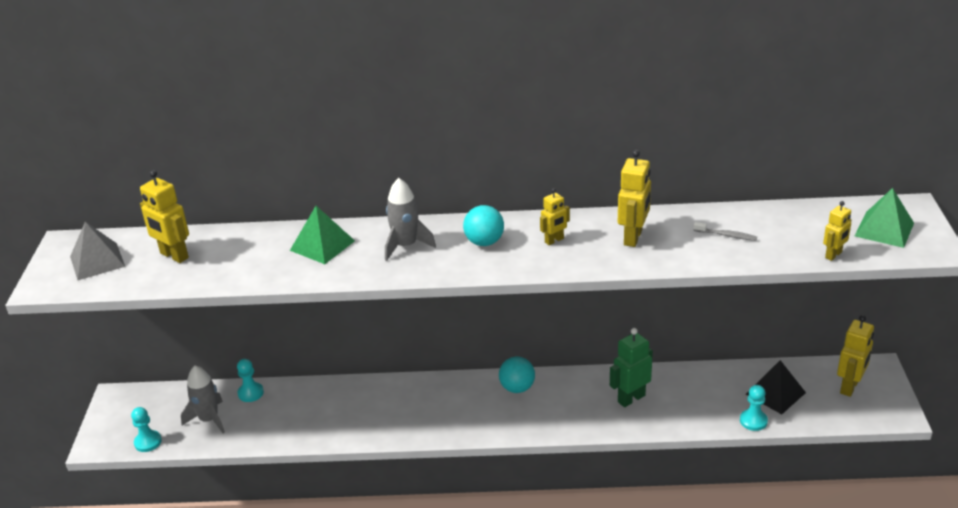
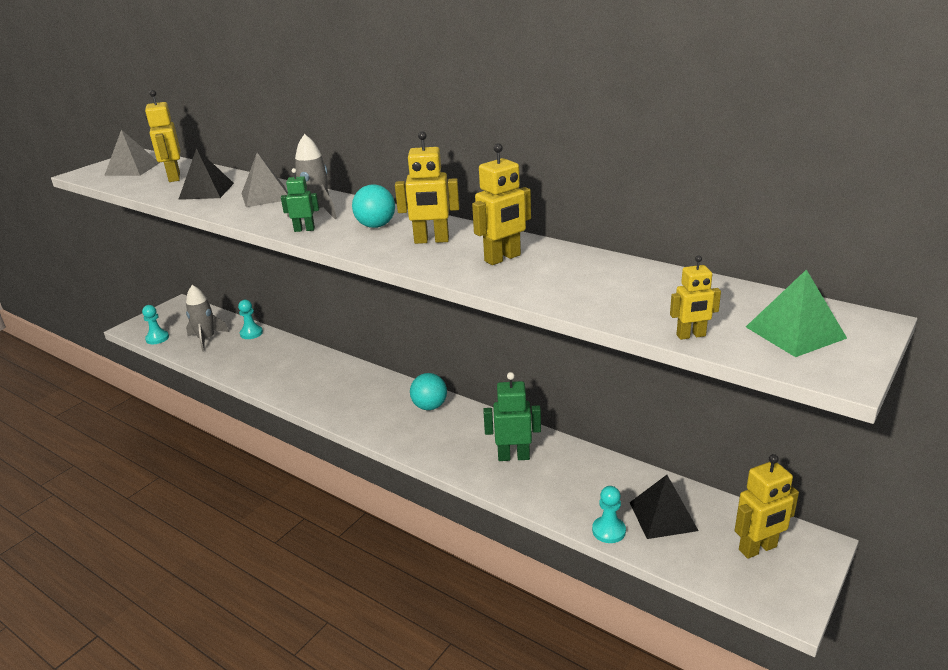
camera: 35 degrees right, 5 degrees down
(246, 260) = (206, 191): none -> black pyramid
(322, 245) = (265, 196): green pyramid -> grey pyramid
(426, 268) = (304, 229): none -> green robot
(554, 240) = (431, 240): yellow robot -> yellow robot, size x1.64
(726, 235) = (597, 283): grey toothbrush -> none

